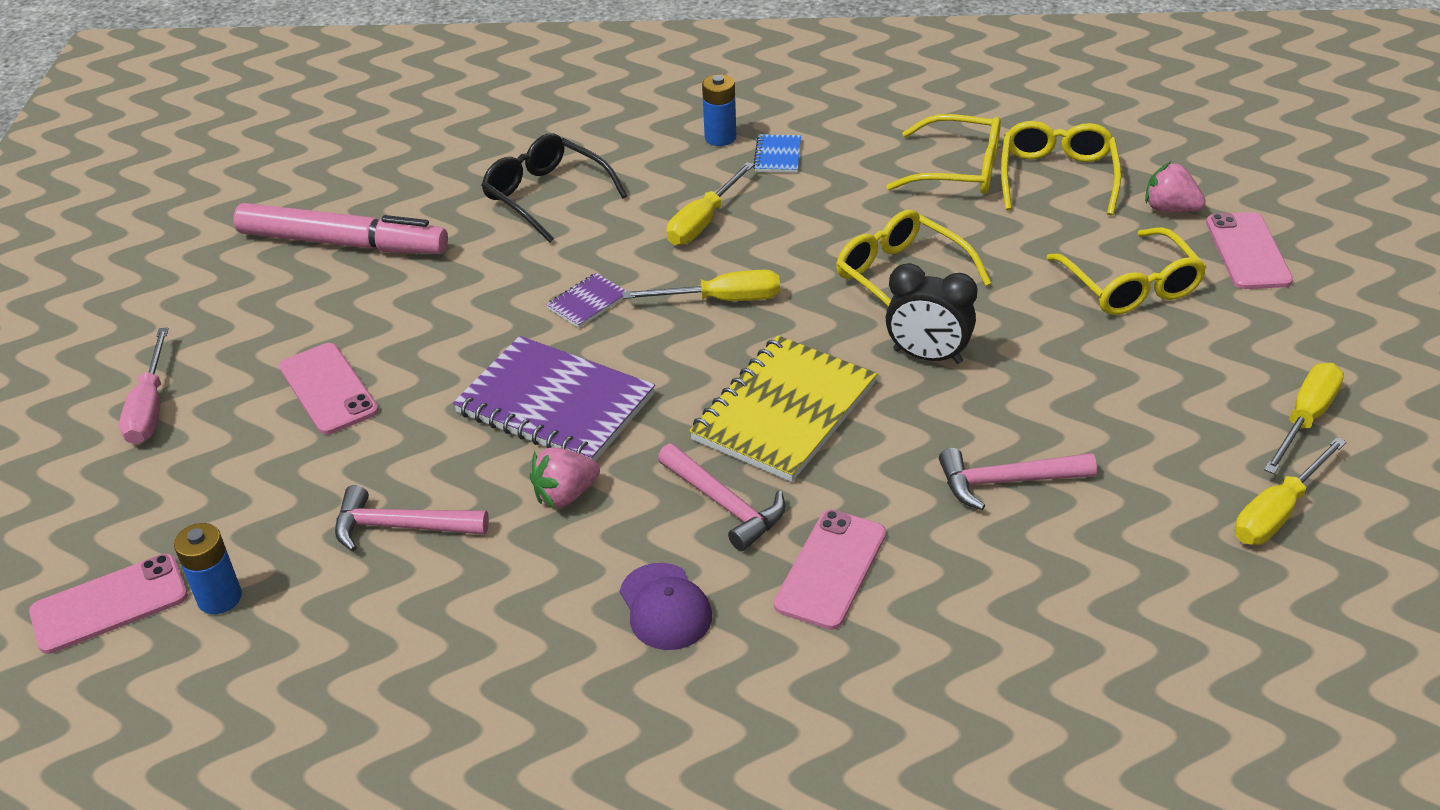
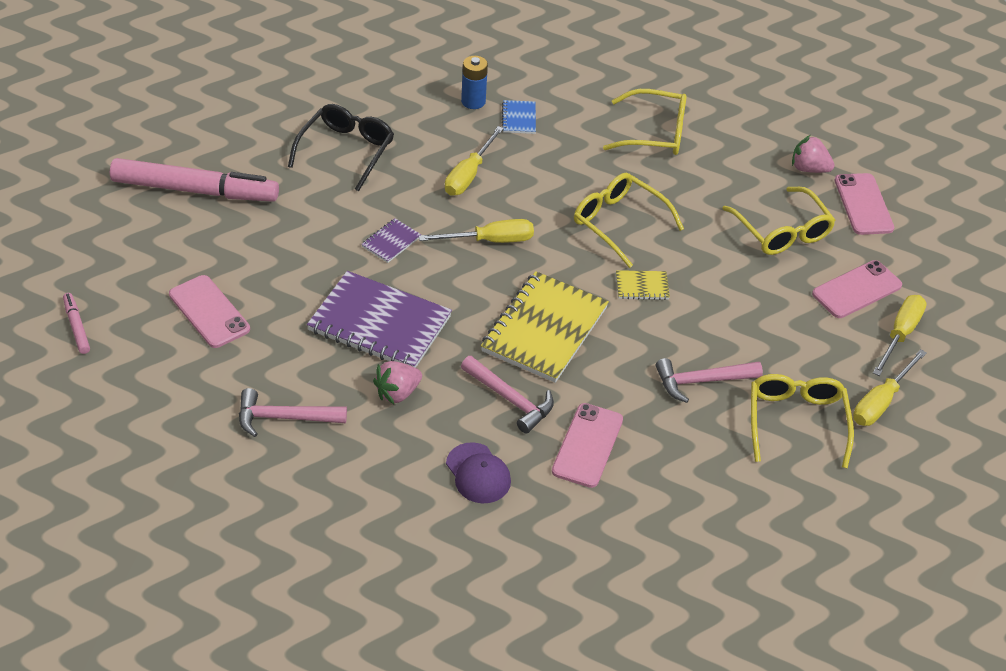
camera: 10 degrees left, 5 degrees up
(109, 604) = (86, 477): pink phone -> pink phone (856, 290)
(150, 407) = (77, 327): pink screwdriver -> pink marker
(219, 598) = (164, 471): blue battery -> none
(546, 196) = (346, 151): black glasses -> black glasses turned 75 degrees clockwise
(927, 356) = (642, 286): black clock -> yellow notebook
(1057, 177) = (727, 140): yellow glasses -> yellow glasses (796, 422)

